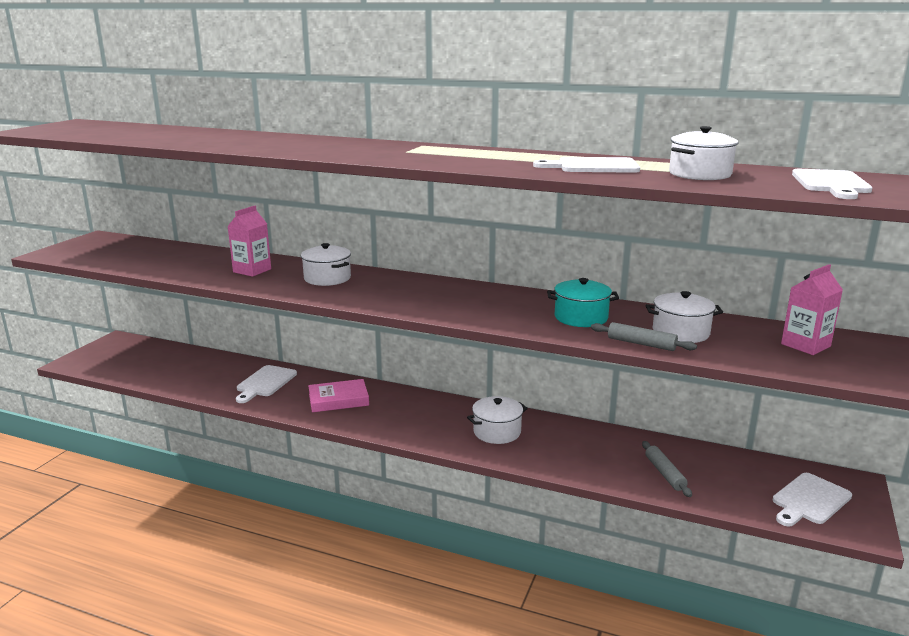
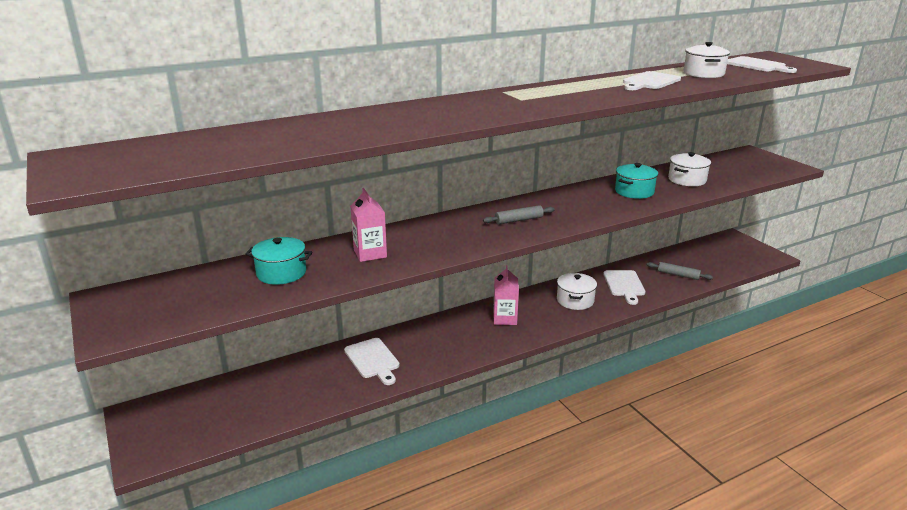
camera: 50 degrees left, 5 degrees up
(184, 260) = (281, 273): none -> turquoise pot
(327, 278) = (441, 233): white pot -> none
(338, 400) = (451, 338): pink book -> none
(641, 344) = (692, 193): grey rolling pin -> grey rolling pin (519, 220)
(805, 345) = (734, 165): pink carton -> pink carton (505, 318)
(809, 500) = (738, 254): white cutting board -> white cutting board (624, 285)

